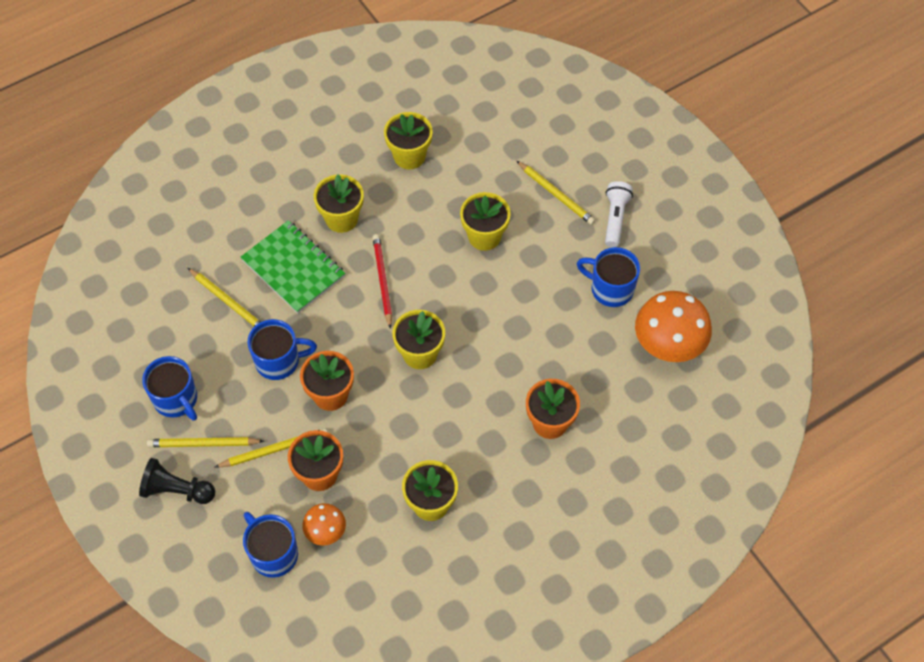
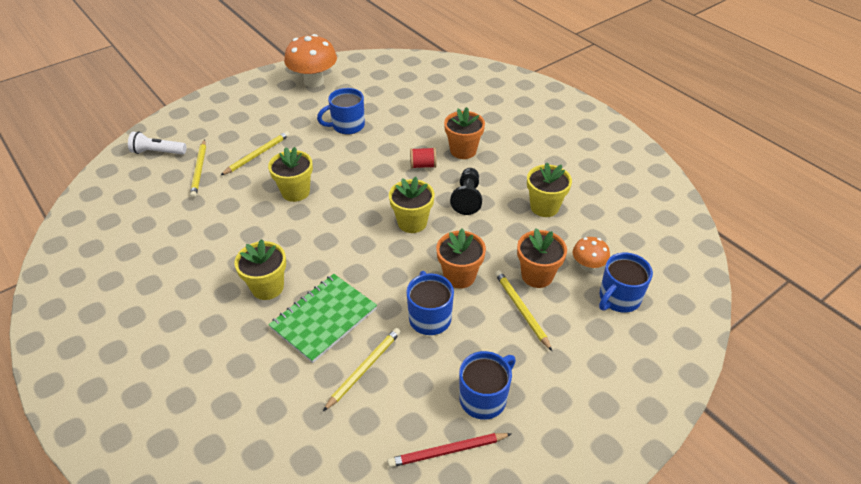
camera: 95 degrees left, 15 degrees down
(177, 490) = (582, 381): black pawn -> black pawn (467, 198)
(203, 444) = (528, 366): yellow pencil -> yellow pencil (199, 170)
(382, 281) = (339, 252): red pencil -> red pencil (448, 451)
(409, 156) = (200, 245): yellow flower pot -> none
(522, 372) = (423, 165): none -> red spool
(610, 289) = (347, 126): blue mug -> blue mug turned 45 degrees clockwise
(615, 218) = (284, 125): white flashlight -> white flashlight (158, 152)
(668, 346) = (394, 100): orange mushroom -> orange mushroom (314, 81)

